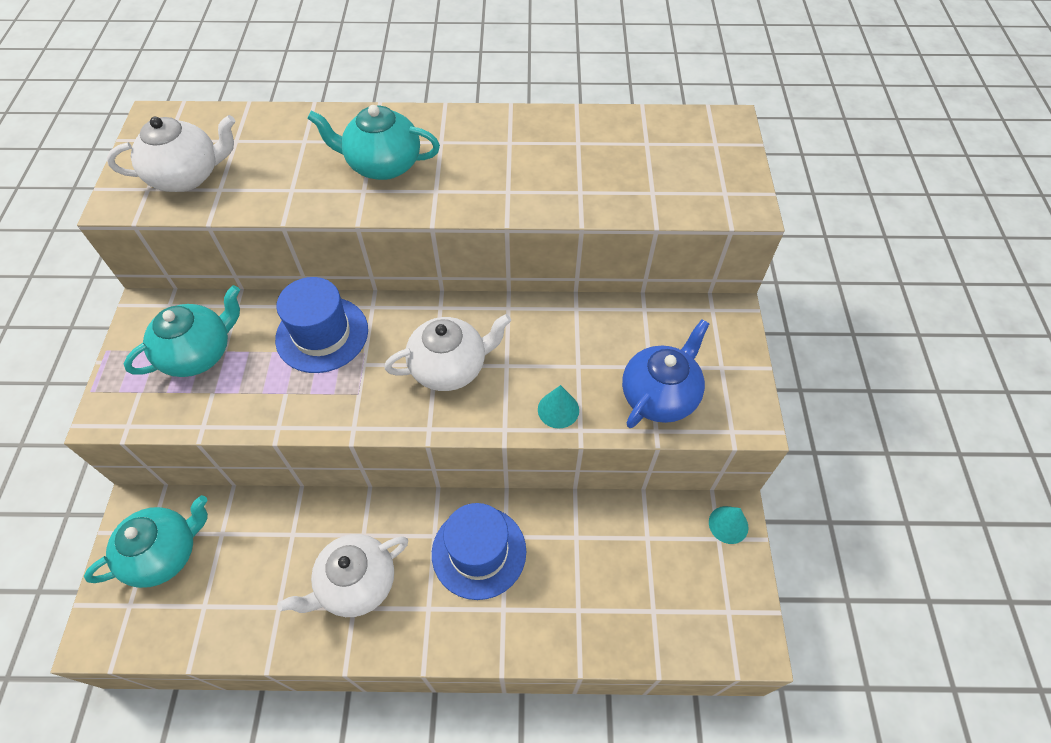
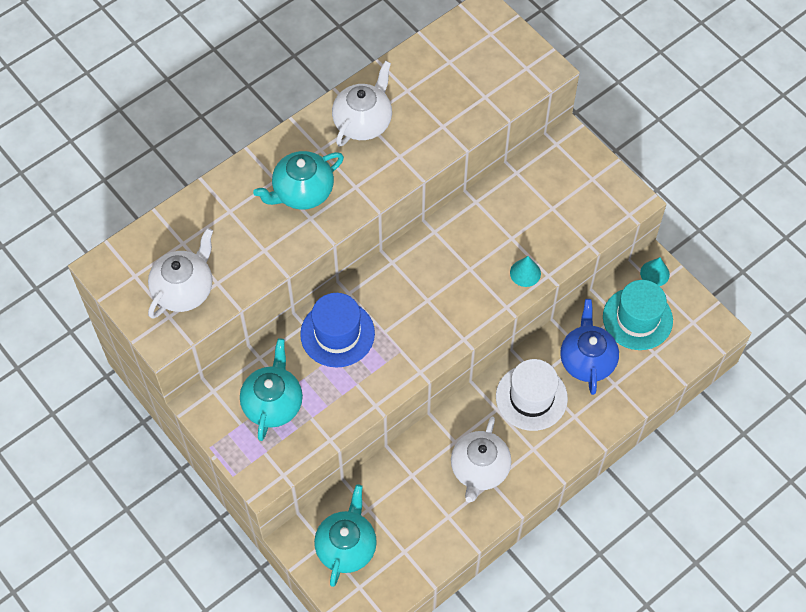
camera: 40 degrees left, 5 degrees up
(450, 367) = (438, 295): white teapot -> white teapot (363, 122)
(479, 552) = (531, 397): blue hat -> white hat
(659, 395) = (573, 222): blue teapot -> blue teapot (587, 360)
(667, 558) = (637, 318): none -> turquoise hat

